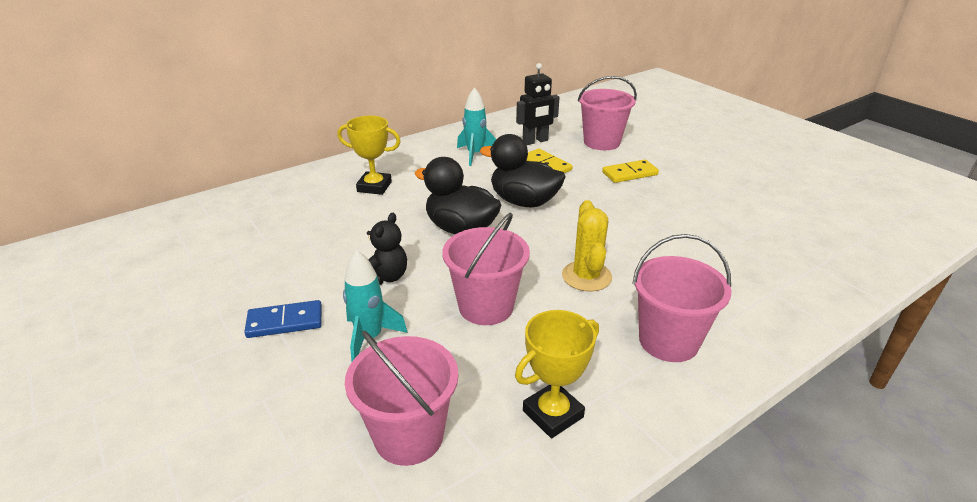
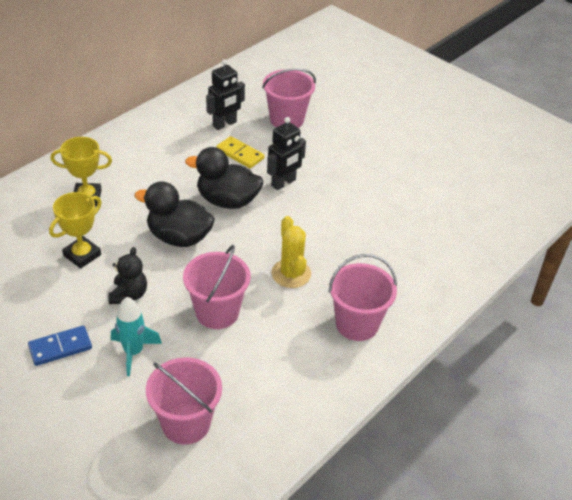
camera: 15 degrees left, 10 degrees up
(475, 154) = (171, 147): turquoise rocket -> none
(553, 414) = (282, 392): yellow trophy -> yellow trophy (82, 255)
(590, 192) = (283, 183): none -> black robot
(630, 174) = (315, 157): yellow domino -> none

